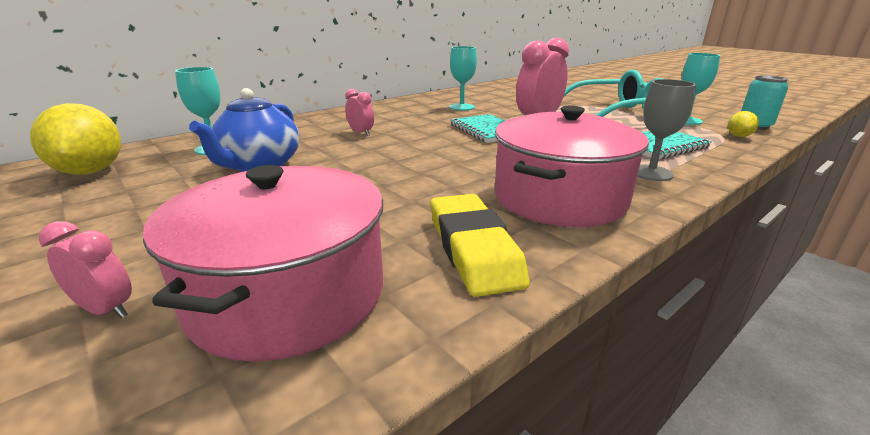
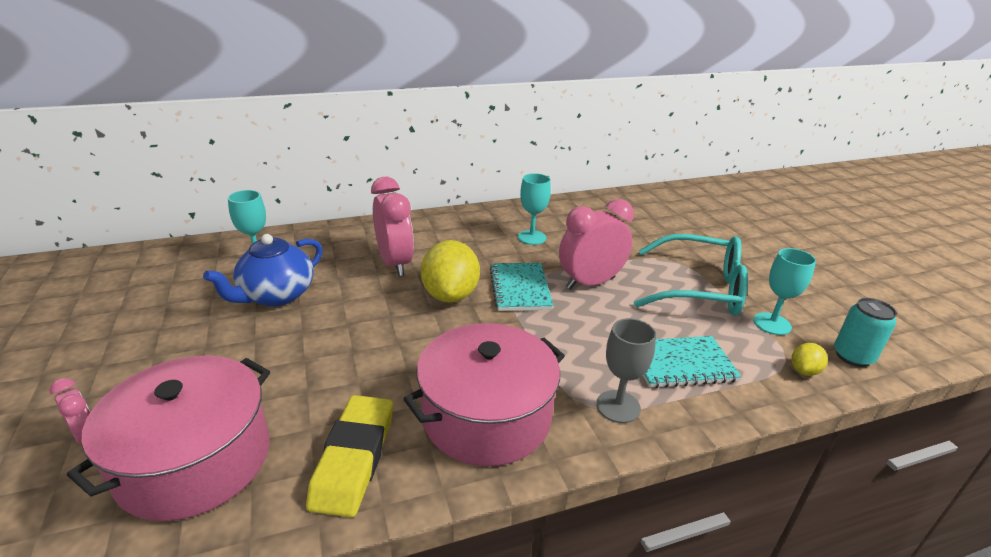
camera: 20 degrees right, 5 degrees up
(91, 171) = (156, 271): yellow lemon -> yellow lemon (450, 295)
(361, 133) = (395, 264): pink clock -> pink clock, size x1.99

